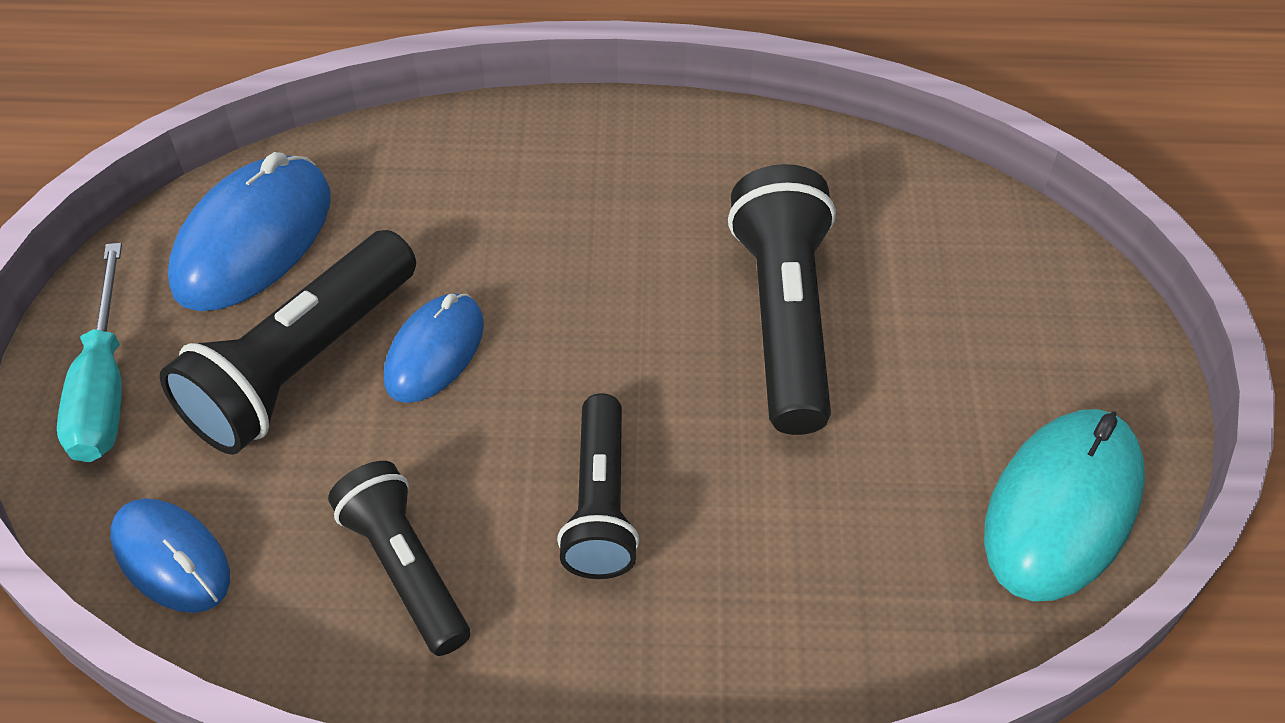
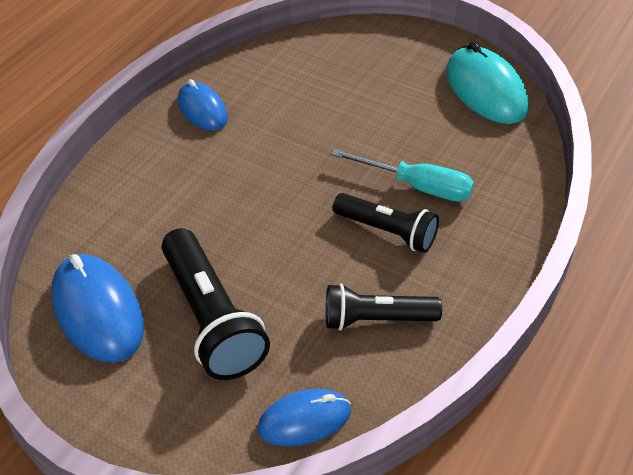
camera: 60 degrees left, 5 degrees down
(104, 386) = (154, 419): turquoise screwdriver -> turquoise screwdriver (417, 186)
(435, 352) = (247, 259): blue mouse -> blue mouse (202, 110)
(784, 318) = (326, 126): black flashlight -> none

